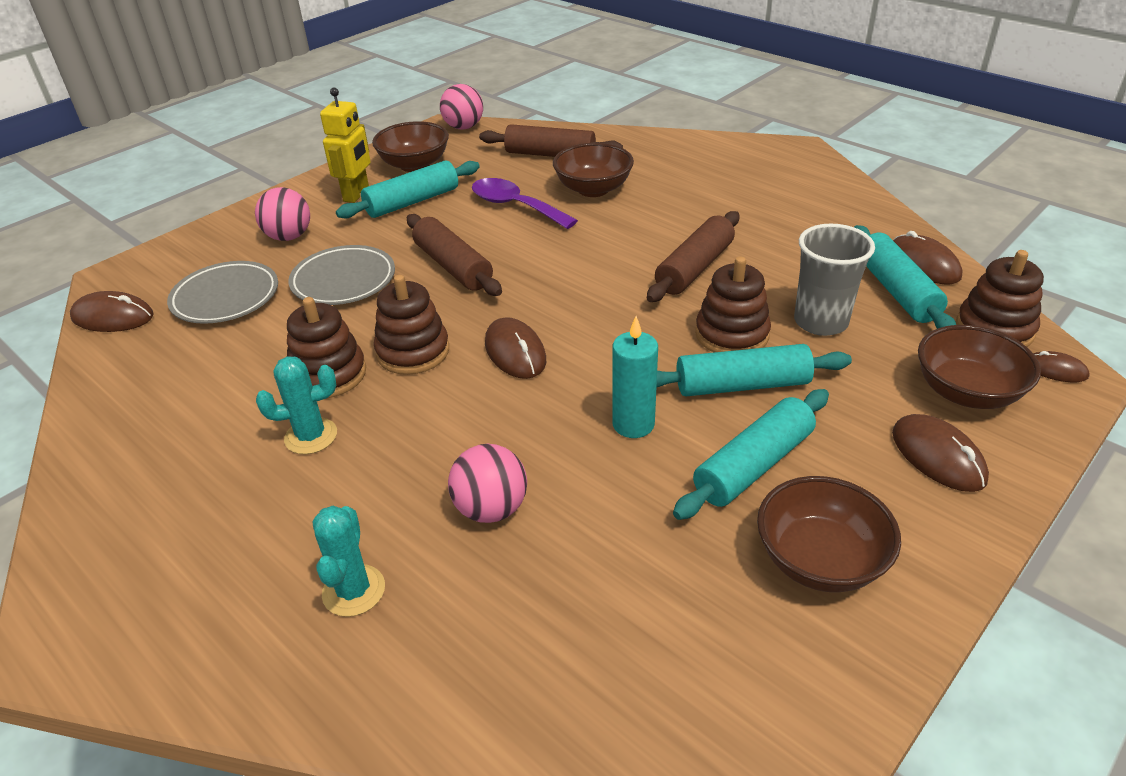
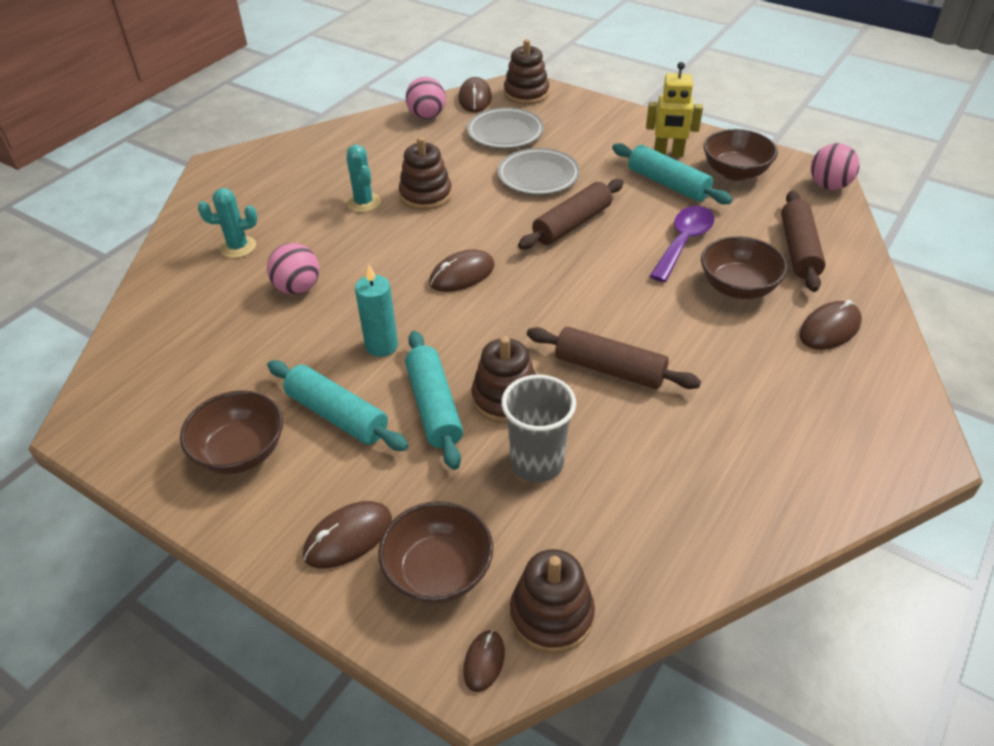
camera: 80 degrees right, 5 degrees up
(289, 237) = (591, 138): pink ball -> pink ball (427, 116)
(413, 351) = (455, 226): brown stacking toy -> brown stacking toy (526, 94)
(896, 291) = (608, 530): turquoise rolling pin -> none
(923, 264) = (672, 562): brown mouse -> brown mouse (829, 328)

